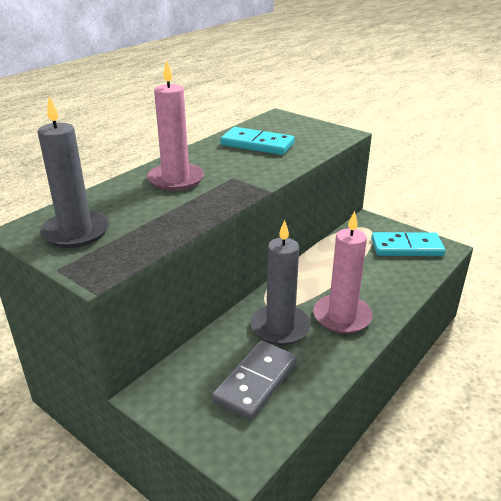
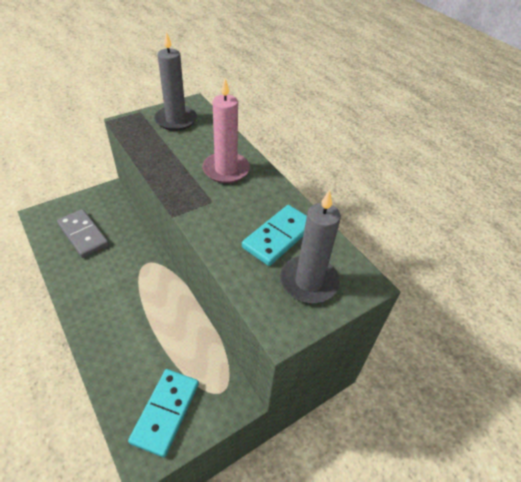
camera: 105 degrees right, 15 degrees up
(280, 327) = (120, 262): grey candle -> grey candle (308, 281)
(342, 316) = (105, 303): pink candle -> none

